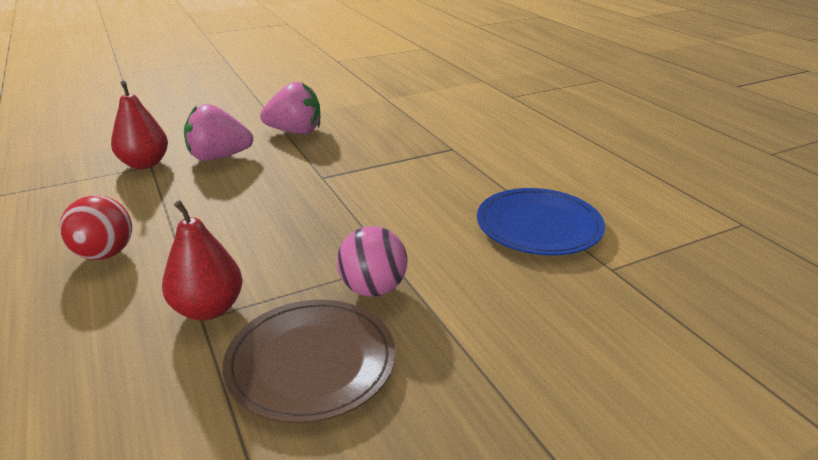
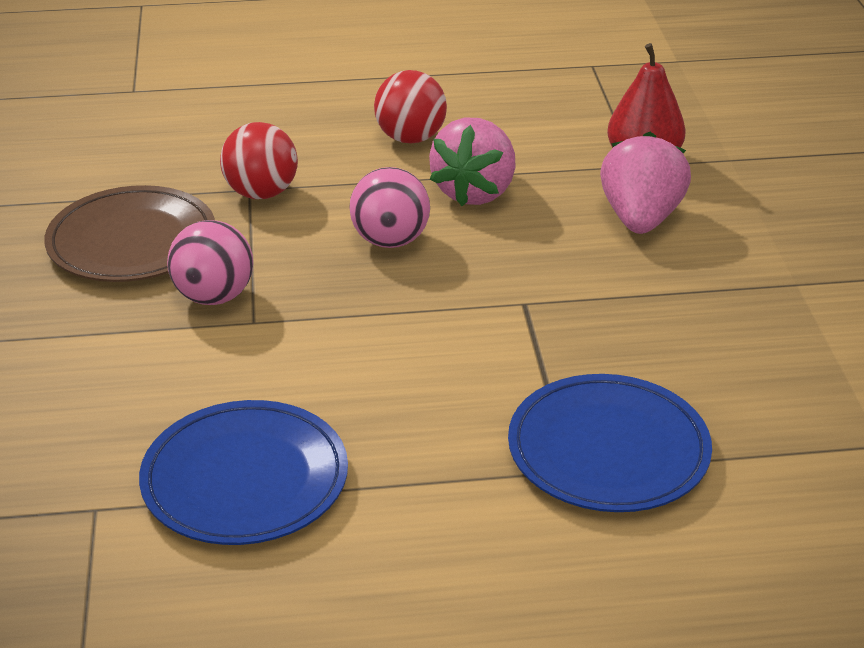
camera: 110 degrees right, 5 degrees up
(208, 309) = (261, 193): red pear -> red ball
(268, 232) = (390, 241): none -> pink ball
(295, 132) = (721, 299): pink strawberry -> pink strawberry (475, 192)
(432, 143) = (608, 450): none -> blue plate

